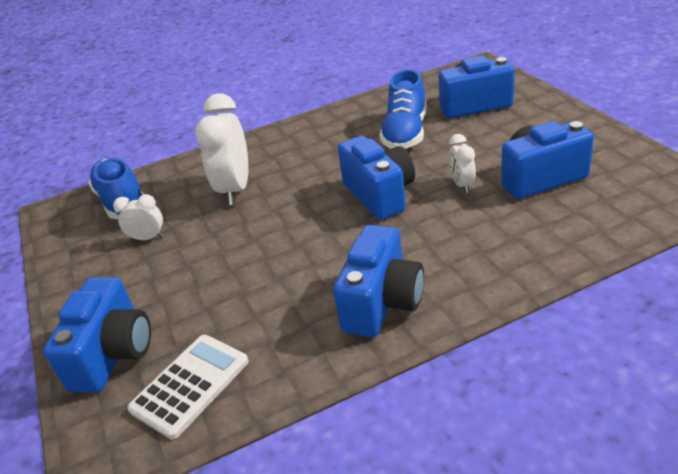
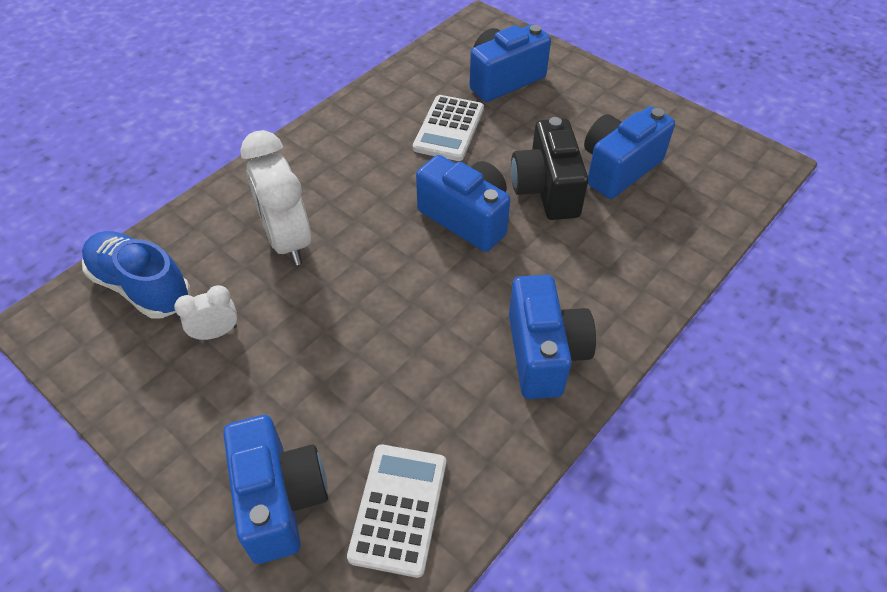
camera: 30 degrees left, 15 degrees up
(405, 133) = (449, 128): blue shoe -> white calculator
(462, 185) = (546, 189): white clock -> black camera

